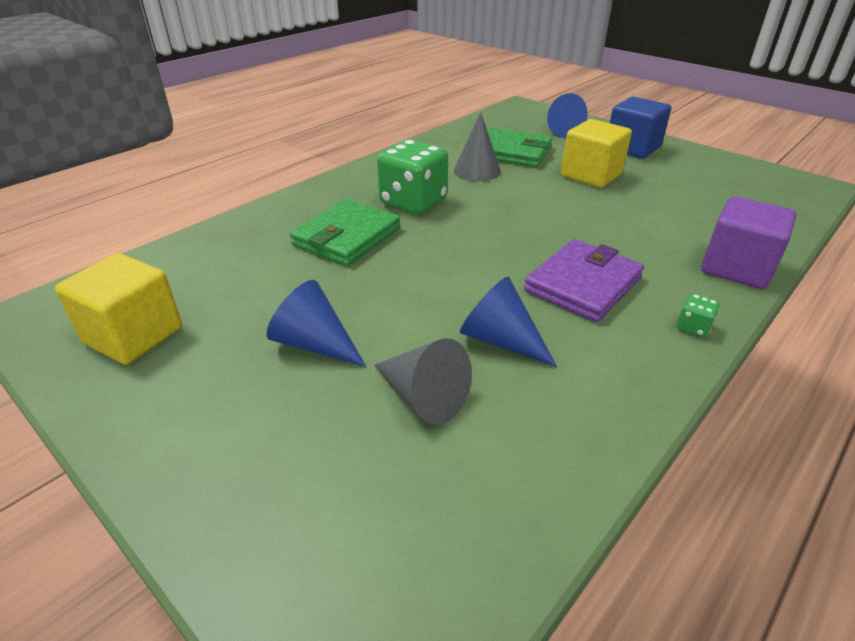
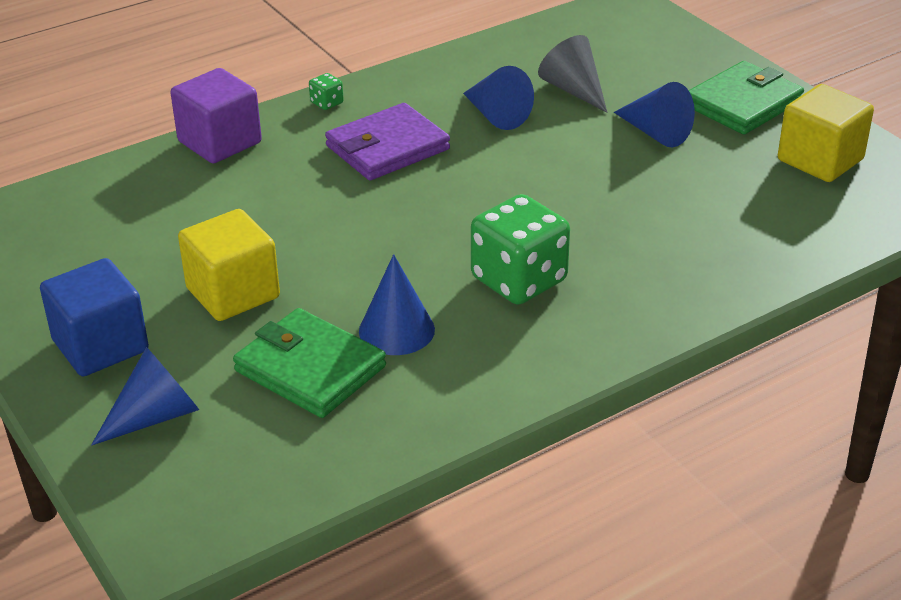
camera: 165 degrees left, 0 degrees up
(347, 237) = (617, 236): green wallet -> green wallet (743, 103)
(477, 171) = (396, 330): grey cone -> blue cone

